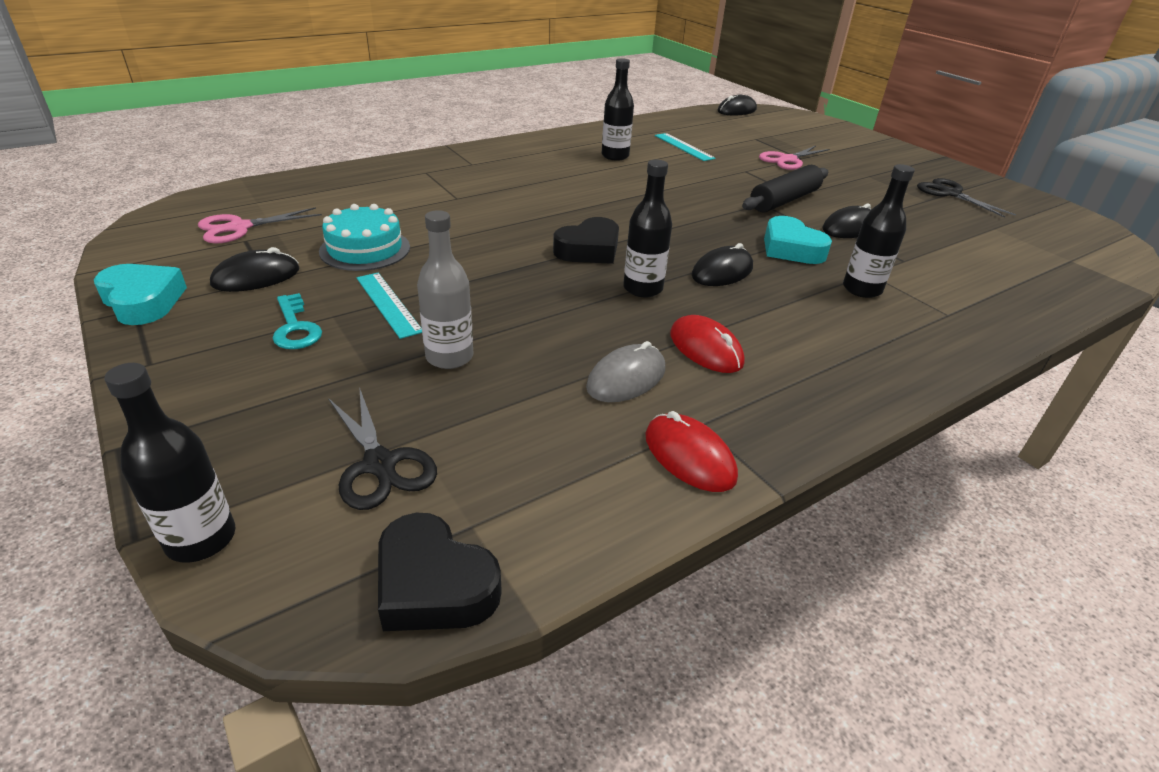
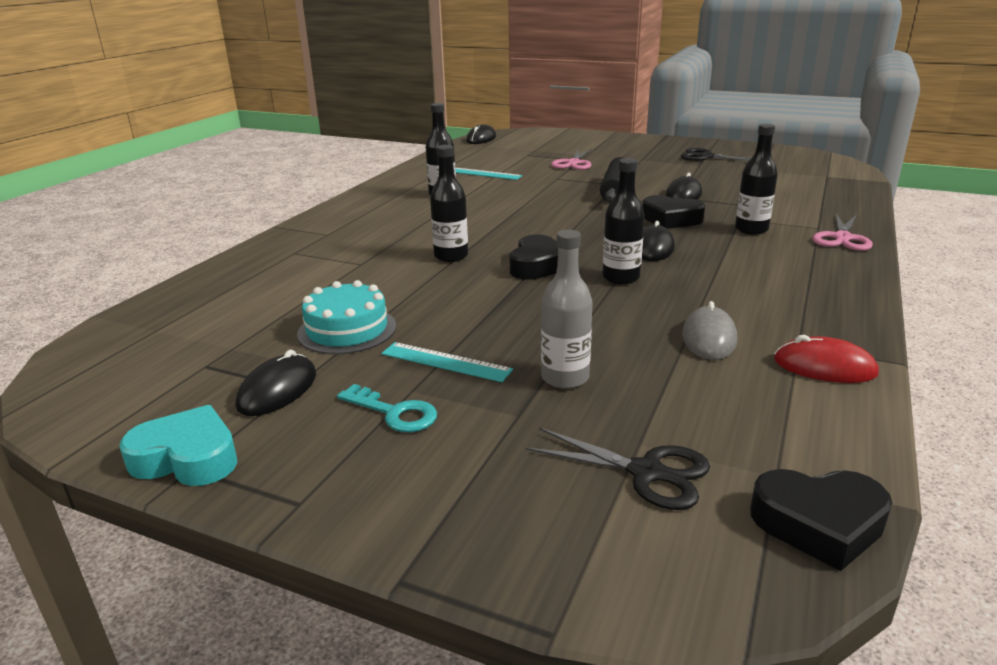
camera: 30 degrees left, 10 degrees down
(201, 539) = (607, 599): black bottle -> black bottle (451, 256)
(240, 228) = (179, 357): pink scissors -> pink scissors (842, 238)
(705, 348) = (724, 299): red mouse -> none
(791, 249) = (671, 219): turquoise heart -> black heart

